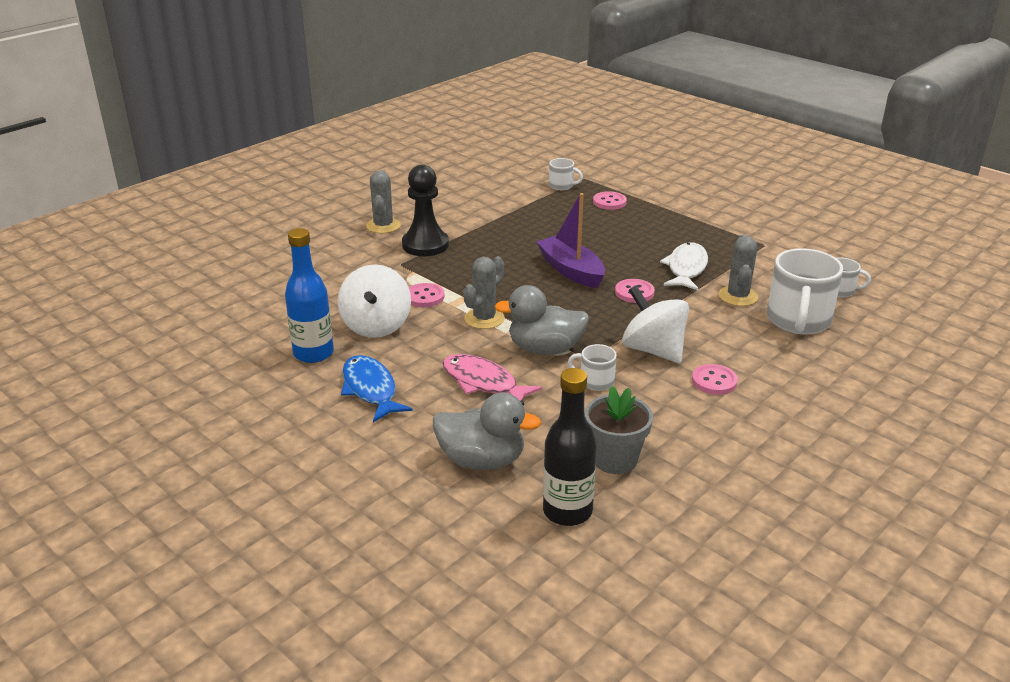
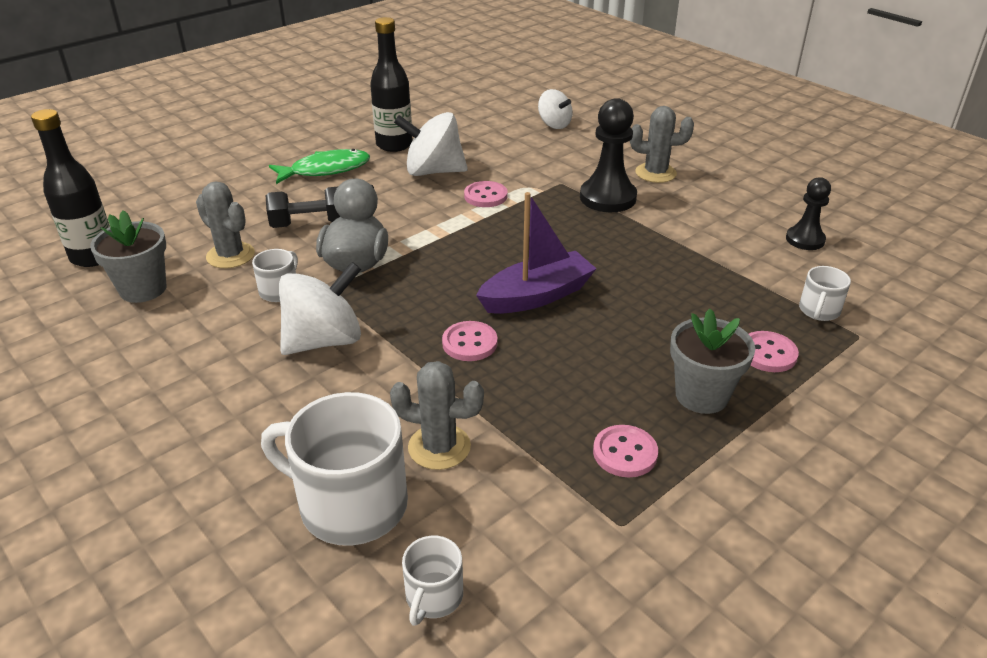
camera: 95 degrees right, 5 degrees up
(279, 269) = (554, 124): none -> white spinning top
(313, 353) = (394, 145): blue bottle -> black bottle
(370, 389) = (325, 170): blue fish -> green fish
(480, 182) = (805, 240): none -> black pawn
(482, 460) = (191, 219): grey duck -> none
(483, 382) = (310, 224): pink fish -> black dumbbell
(484, 318) = (431, 229): grey cactus -> grey cactus (230, 255)
(655, 221) = (701, 395): none -> grey flower pot
(686, 268) = (535, 405): white fish -> none
(714, 381) = (236, 380): pink button -> pink button (625, 453)

